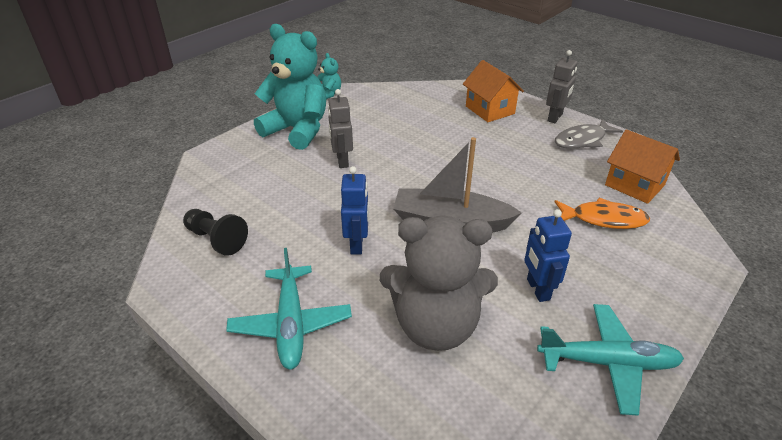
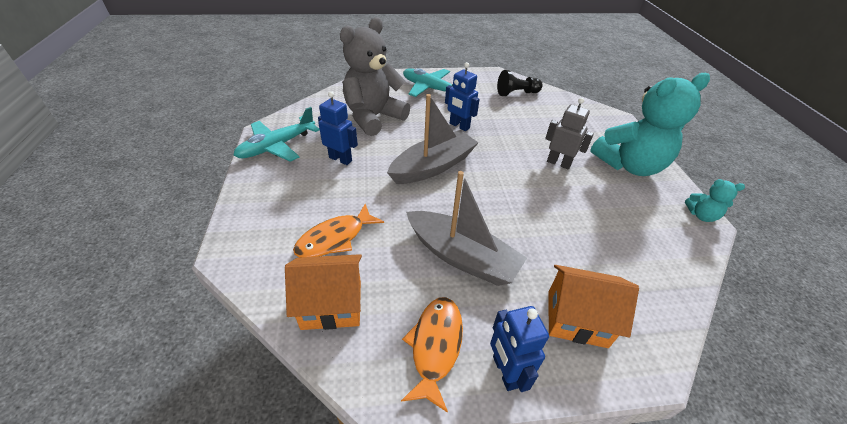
camera: 130 degrees right, 5 degrees up
(516, 159) = (462, 256): none -> grey boat
(555, 118) = (505, 371): grey robot -> blue robot
(582, 140) = (435, 346): grey fish -> orange fish

